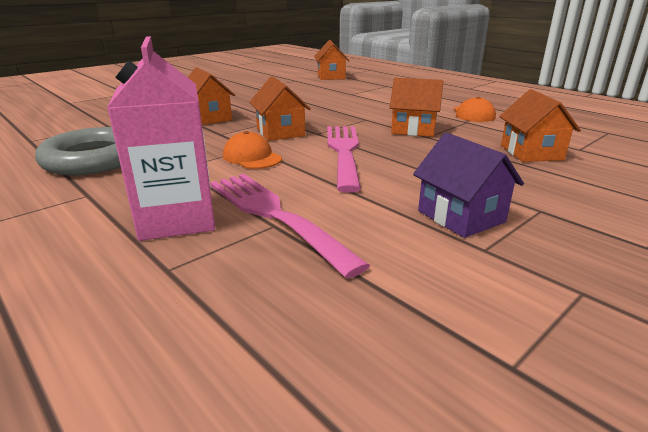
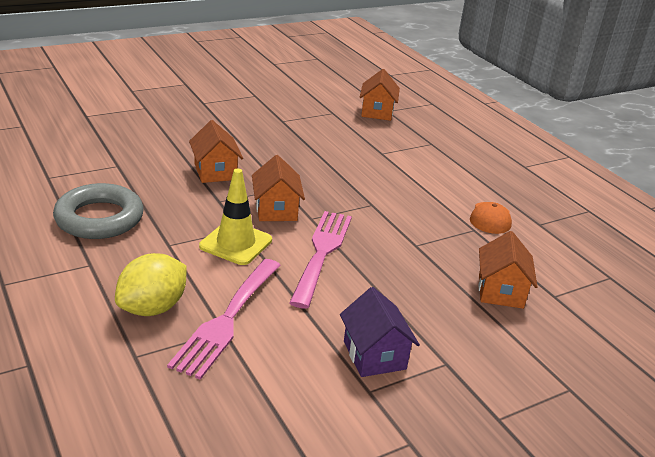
camera: 10 degrees right, 5 degrees up
(177, 219) = (153, 308): pink carton -> yellow lemon
(252, 157) = (236, 243): orange cap -> yellow traffic cone
(273, 215) = (227, 320): pink fork -> pink fork turned 135 degrees counterclockwise
(413, 129) = (409, 232): orange house -> none

